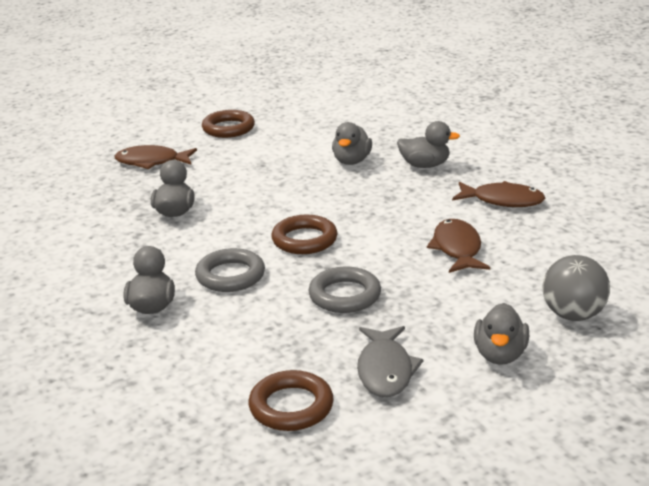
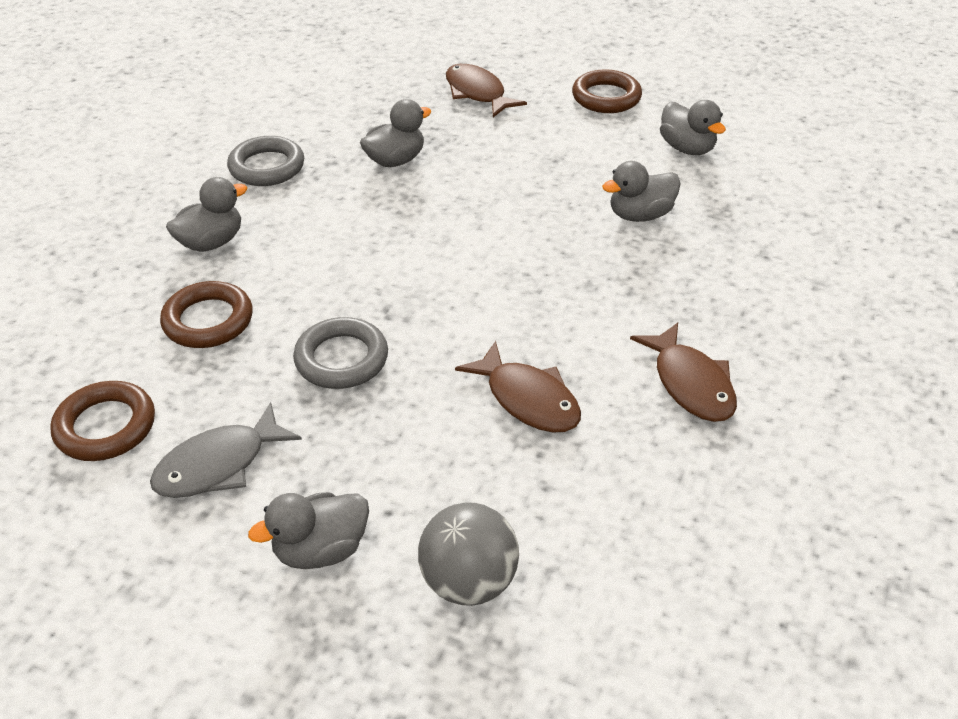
camera: 50 degrees right, 15 degrees up
(230, 275) = (309, 260): grey ring -> grey ring (267, 167)
(304, 240) = (428, 271): brown ring -> brown ring (208, 320)
(425, 165) = (700, 275): grey duck -> grey duck (687, 148)
(457, 249) = (527, 399): brown fish -> brown fish turned 90 degrees clockwise

